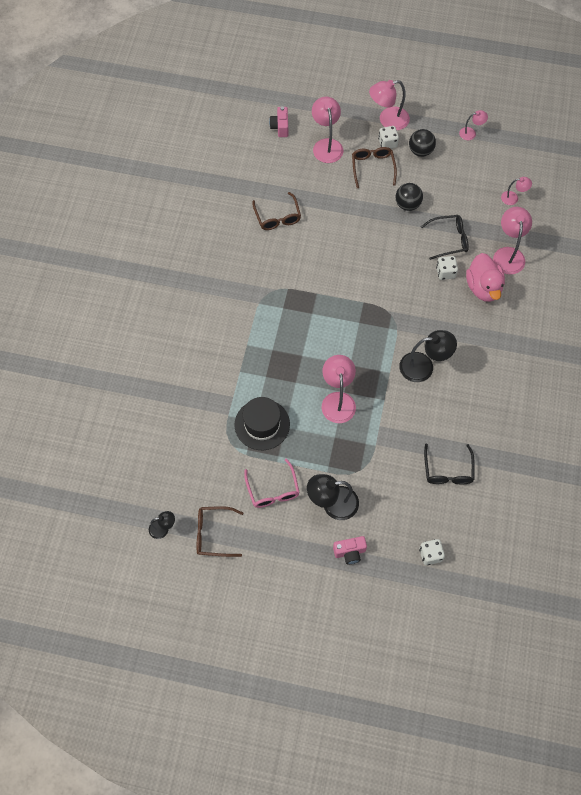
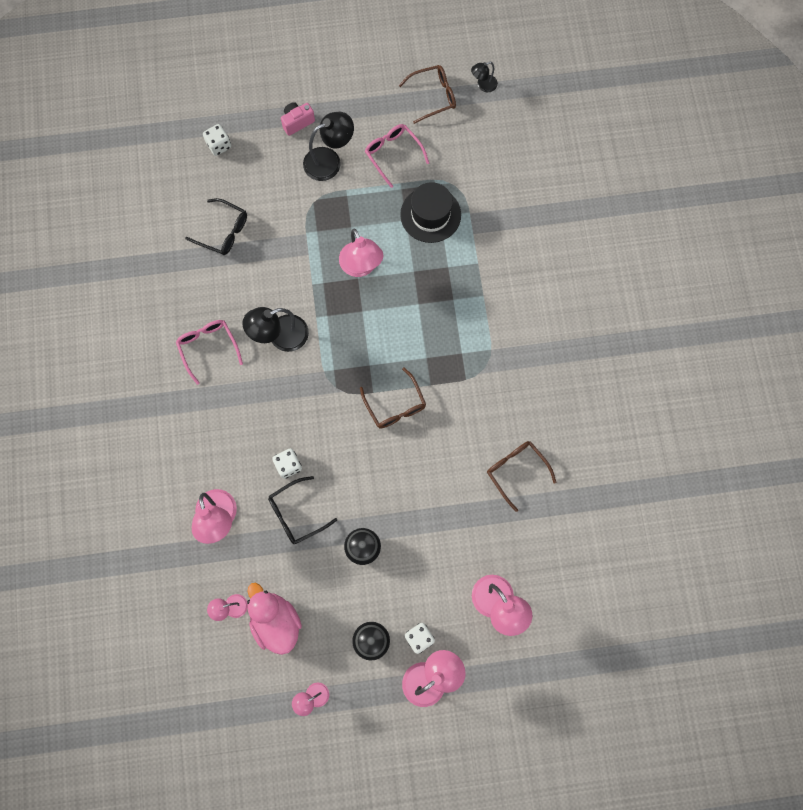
camera: 160 degrees right, 10 degrees up
(280, 127) = (569, 611): pink camera -> none
(373, 168) = (425, 590): brown glasses -> brown glasses (395, 405)
(448, 470) = (223, 231): black glasses -> black glasses turned 135 degrees clockwise
(483, 287) = (238, 460): pink duck -> pink duck (276, 621)
(486, 377) = (208, 348): none -> pink glasses

